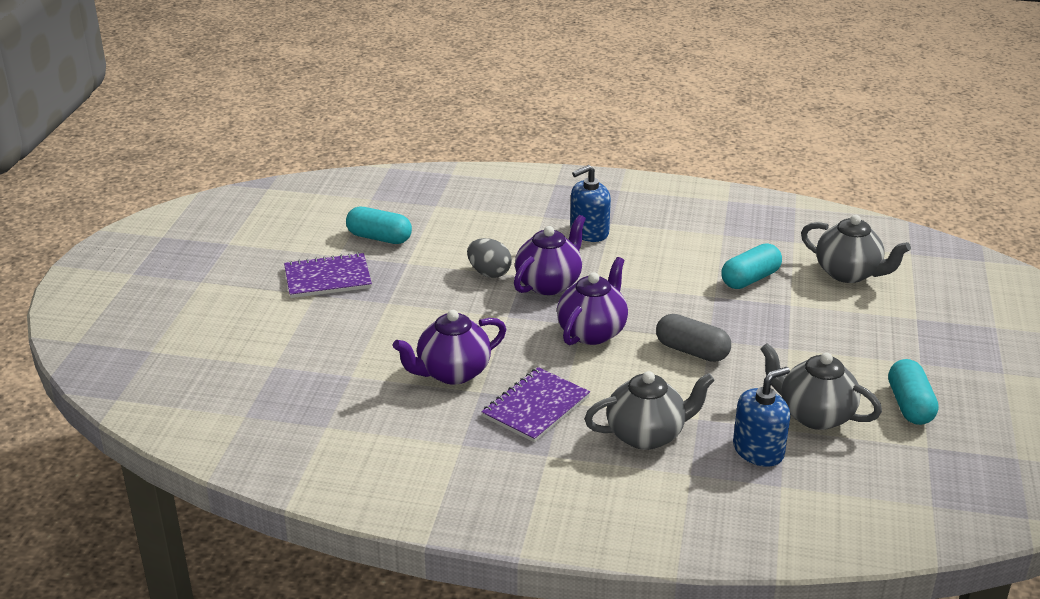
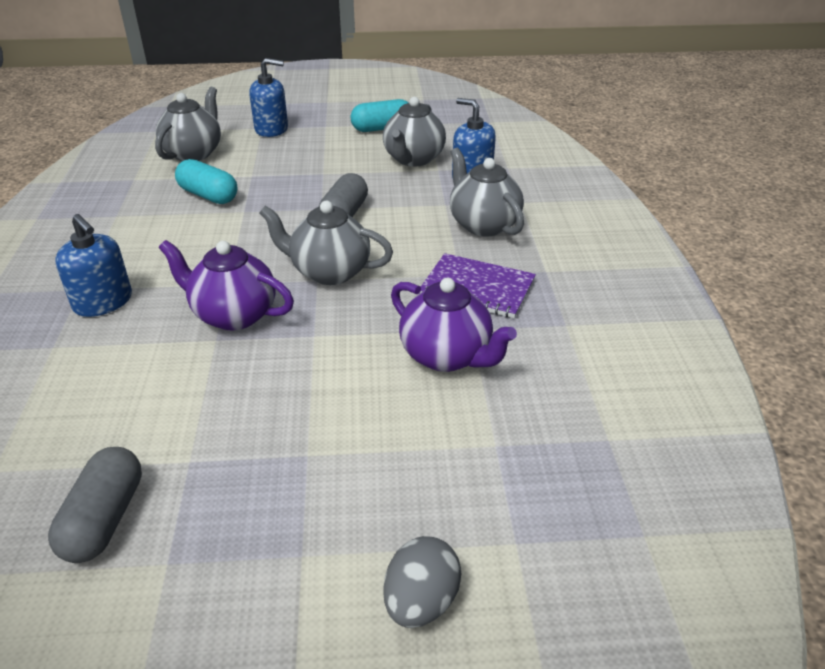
camera: 105 degrees left, 5 degrees up
(328, 278) = (247, 554): purple notebook -> none
(379, 238) = (104, 519): turquoise capsule -> grey capsule
(489, 273) = (212, 369): grey egg -> grey egg (421, 601)
(592, 332) = (329, 272): purple teapot -> grey teapot
(911, 324) = (271, 129): none -> blue soap dispenser

